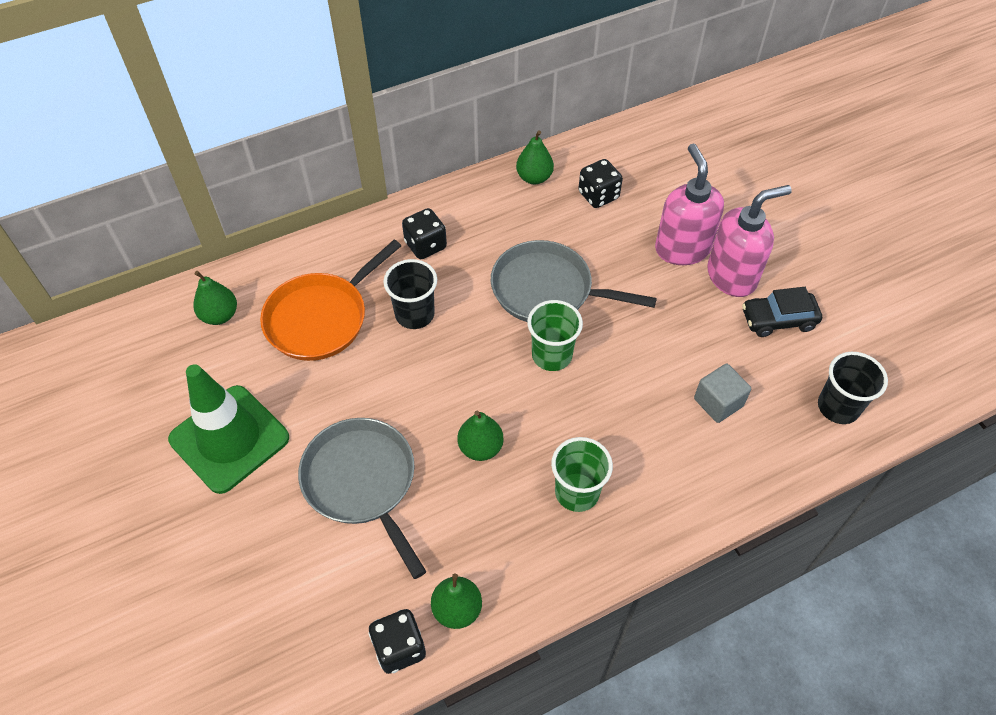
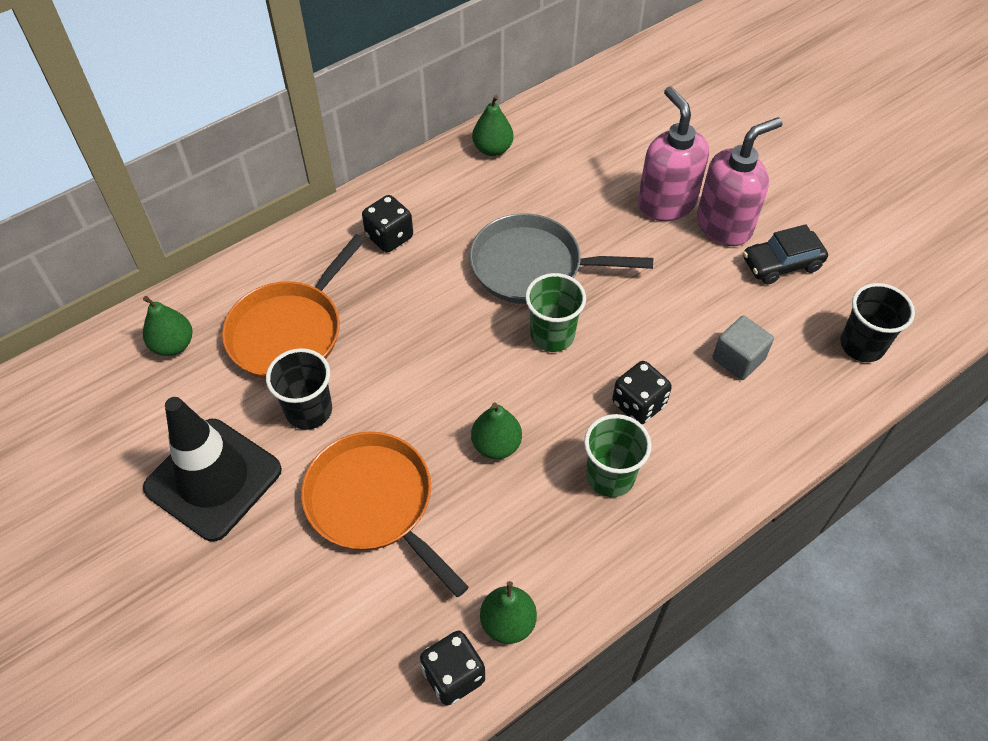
camera: 10 degrees left, 0 degrees up
(229, 439) = (213, 479): green traffic cone -> black traffic cone
(362, 482) = (373, 503): grey pan -> orange pan
(414, 314) = (393, 313): black cup -> black cup (309, 411)
(598, 195) = (565, 159): black dice -> black dice (638, 404)

